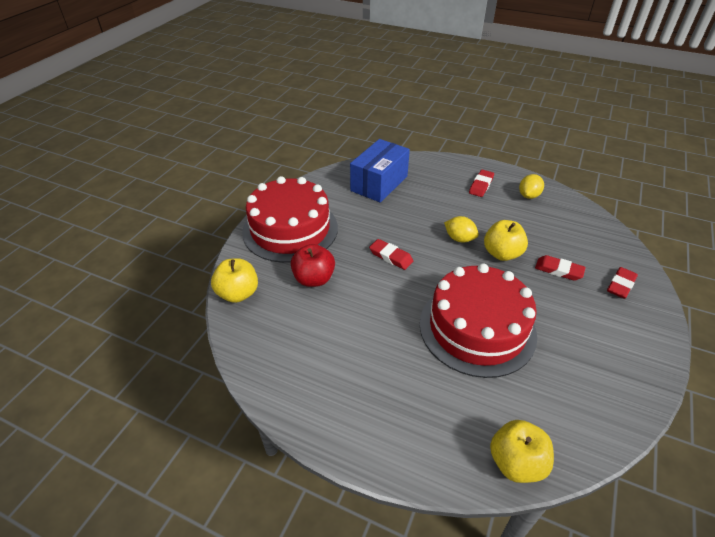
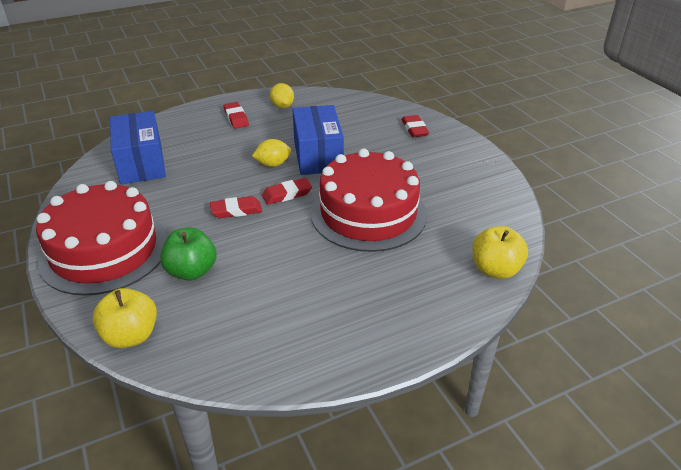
camera: 50 degrees left, 5 degrees down
(314, 279) = (192, 271): red apple -> green apple
(502, 254) = (318, 155): yellow apple -> blue box
(558, 270) = (368, 143): red eraser -> red eraser (287, 194)

